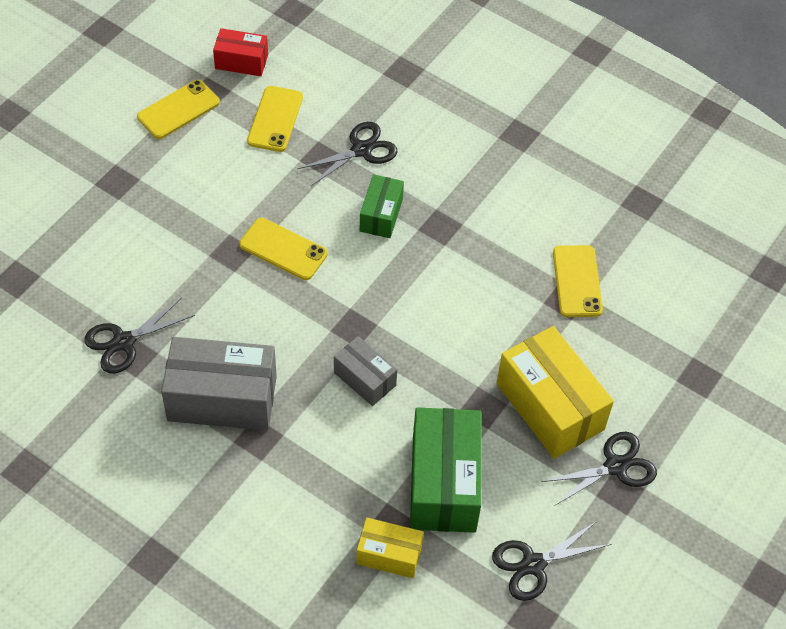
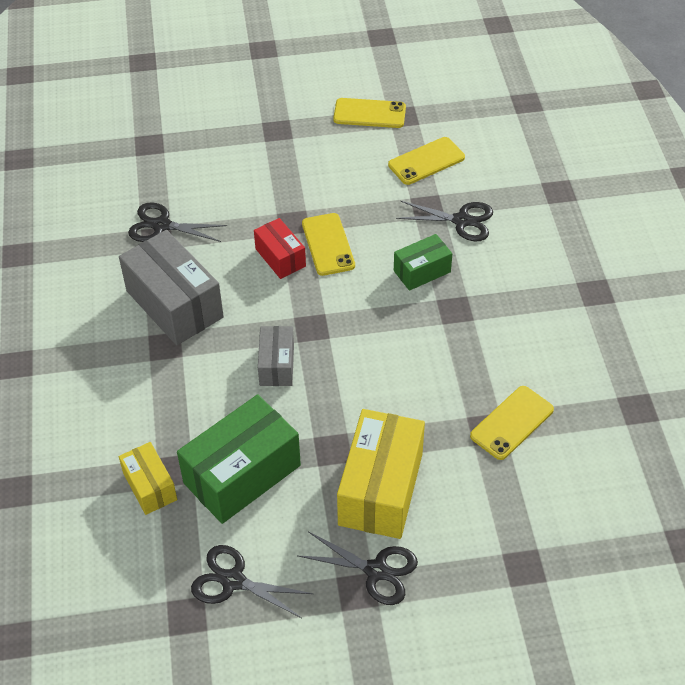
camera: 50 degrees right, 5 degrees down
(241, 62) = (449, 111): red box -> red box (280, 257)

